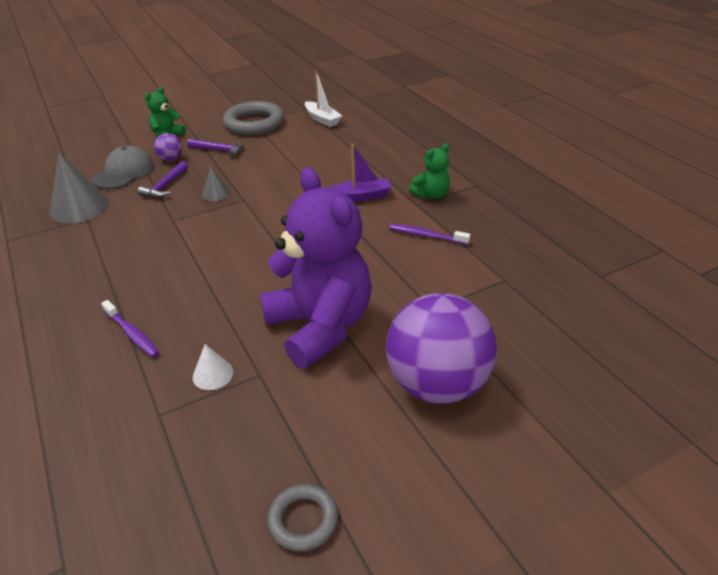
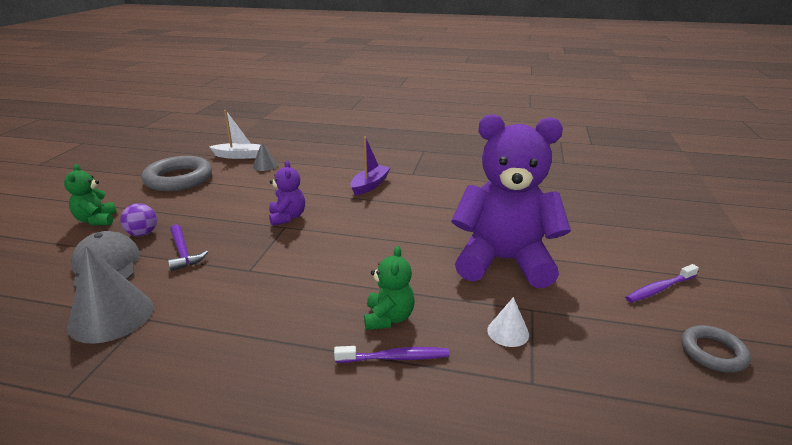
camera: 50 degrees left, 10 degrees down
(216, 193) = (249, 234): grey cone -> grey cone (265, 166)
(219, 150) = (184, 207): purple hammer -> none
(258, 193) = (287, 217): none -> purple teddy bear
(426, 235) = (453, 185): purple toothbrush -> purple toothbrush (659, 289)
(431, 195) = (410, 166): green teddy bear -> green teddy bear (388, 318)
(437, 384) = (612, 246): purple ball -> none

